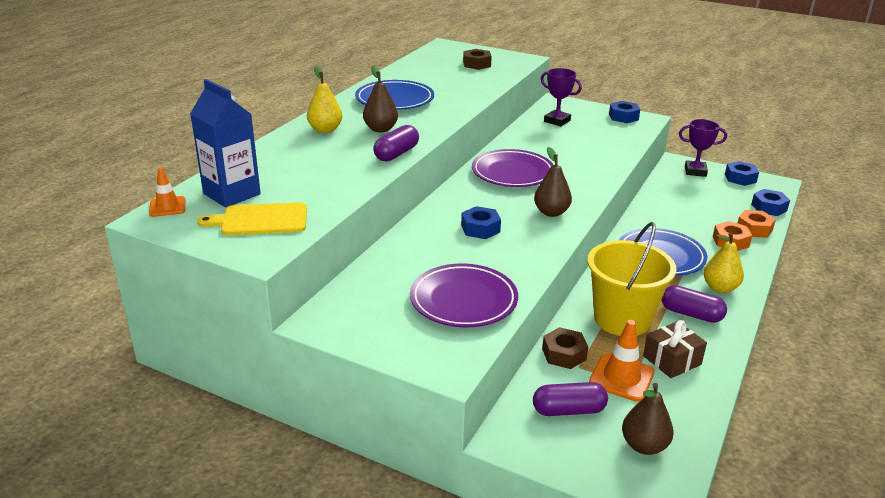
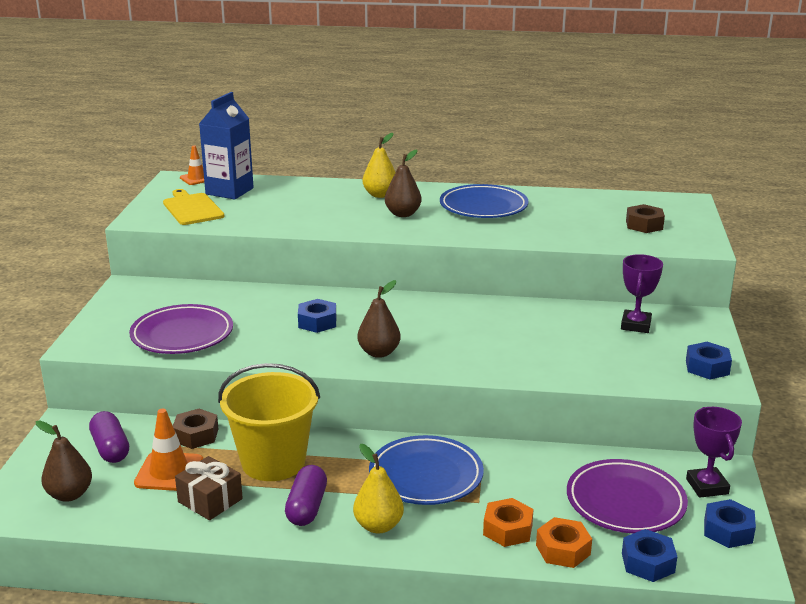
camera: 70 degrees right, 5 degrees down
(396, 154) = (352, 229): purple capsule -> none
(512, 173) = (457, 320): purple plate -> purple plate (625, 502)

